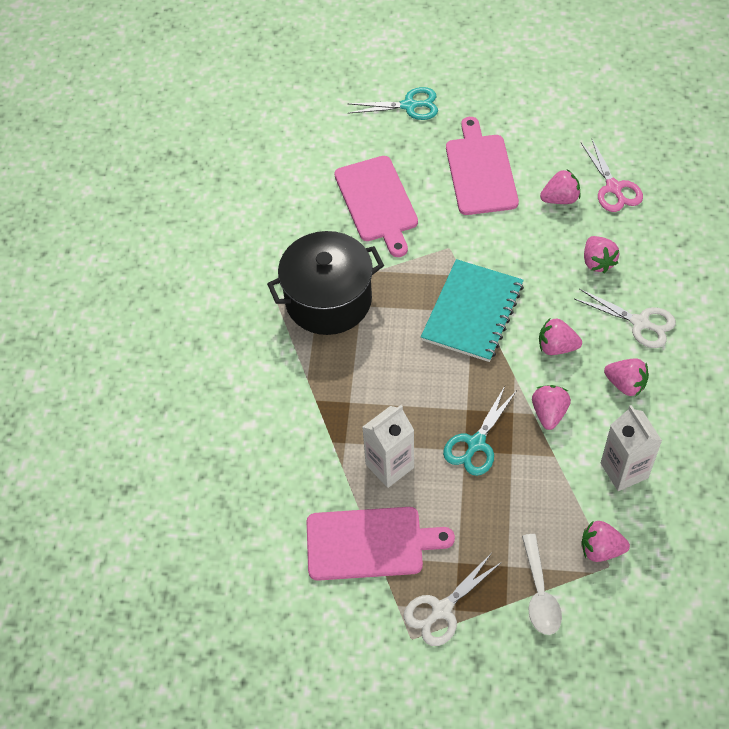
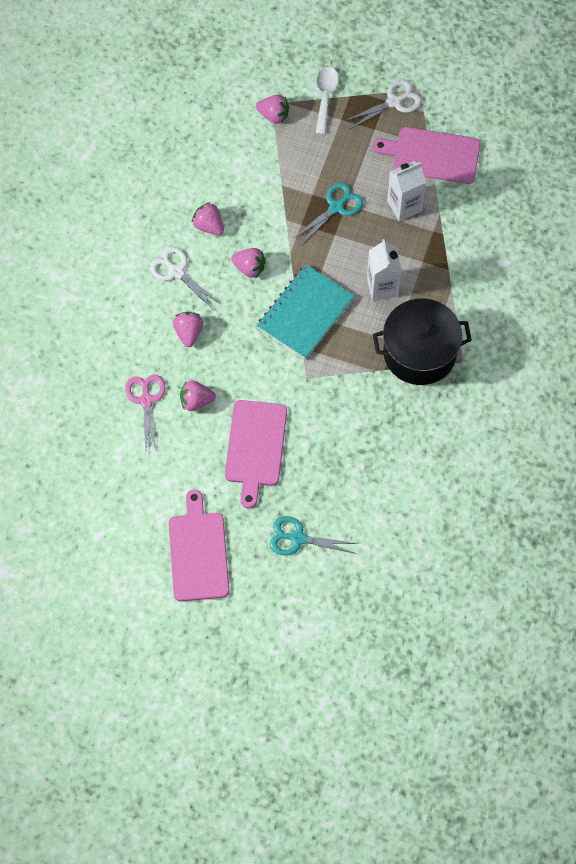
camera: 170 degrees left, 10 degrees up
(377, 202) = (355, 438): pink cutting board -> pink cutting board (198, 552)
(549, 413) = (274, 217): pink strawberry -> none
(624, 470) = (236, 163): white carton -> white carton (382, 287)

